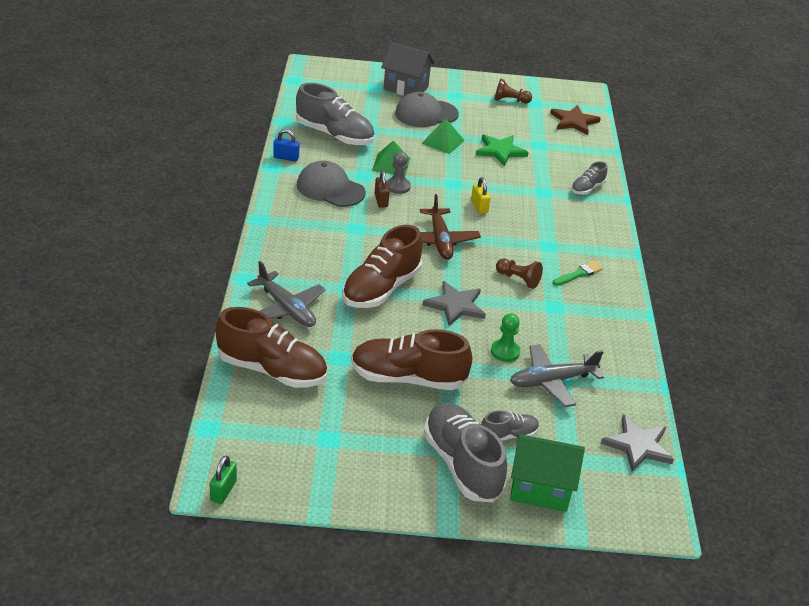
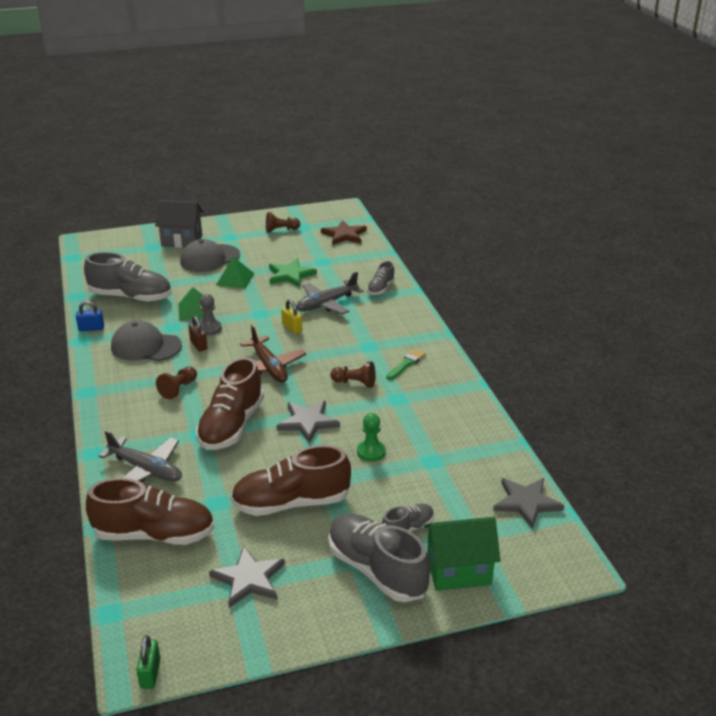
camera: 15 degrees left, 5 degrees down
(341, 436) = (249, 579): none -> grey star
(345, 239) = (178, 389): none -> brown pawn
(552, 381) = (425, 466): grey plane -> grey plane (326, 304)

